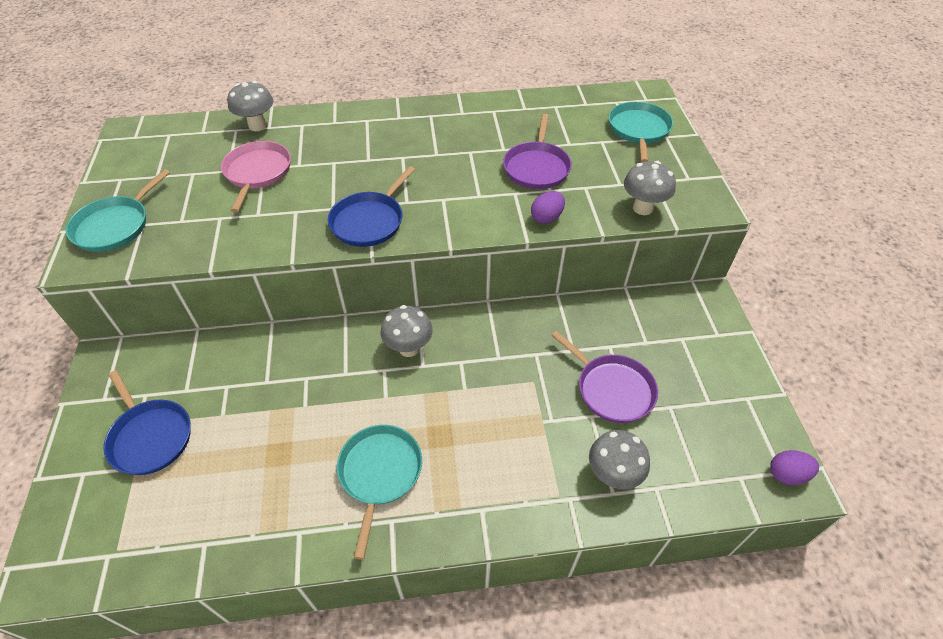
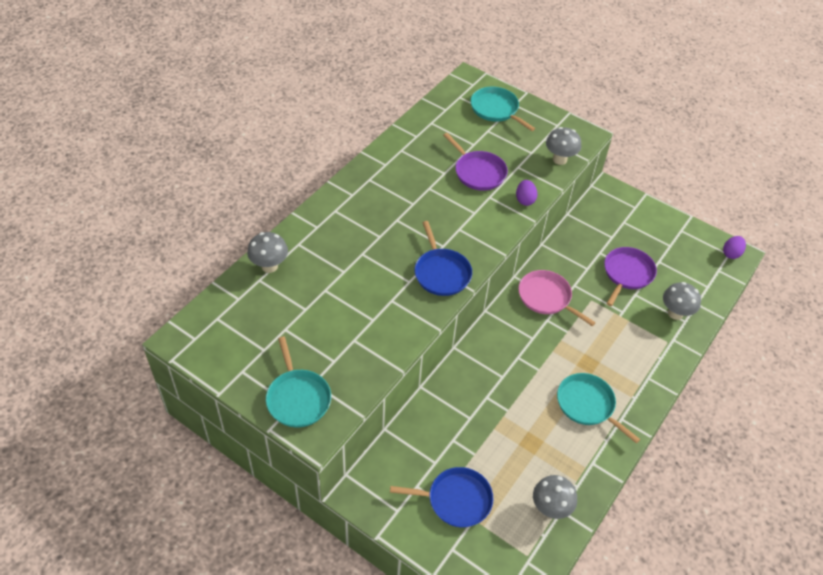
camera: 50 degrees left, 0 degrees up
(257, 173) = (326, 296): pink pan -> pink pan (546, 297)
(409, 348) = (513, 335): grey mushroom -> grey mushroom (550, 508)
(612, 389) = (627, 274): purple pan -> purple pan turned 60 degrees counterclockwise

